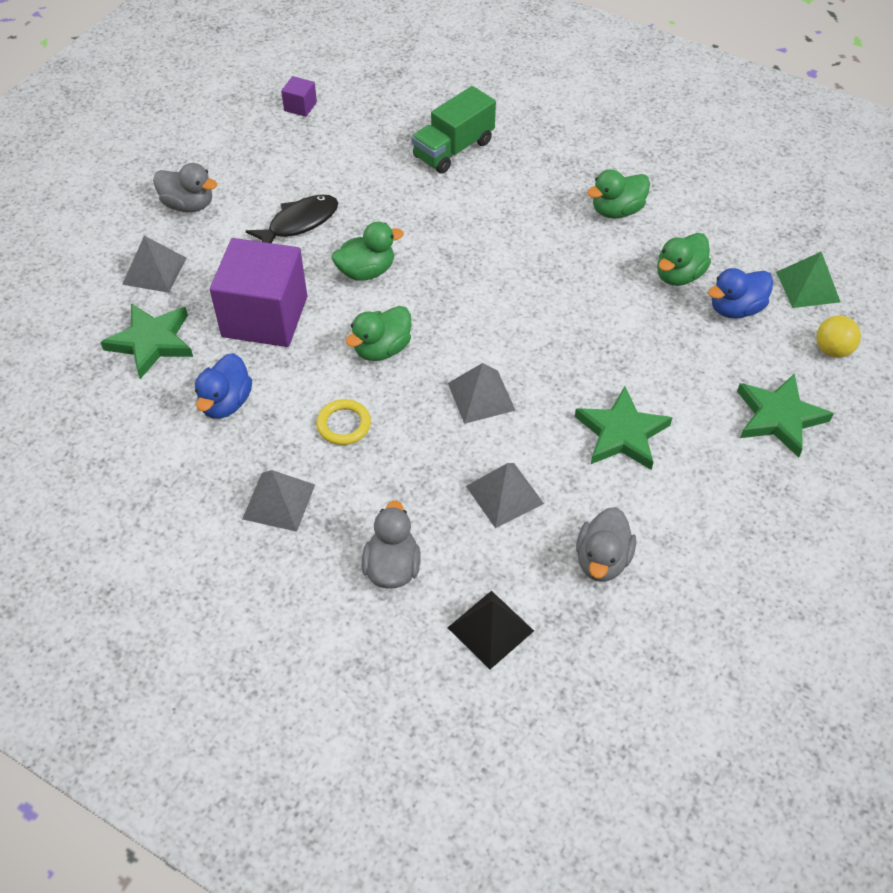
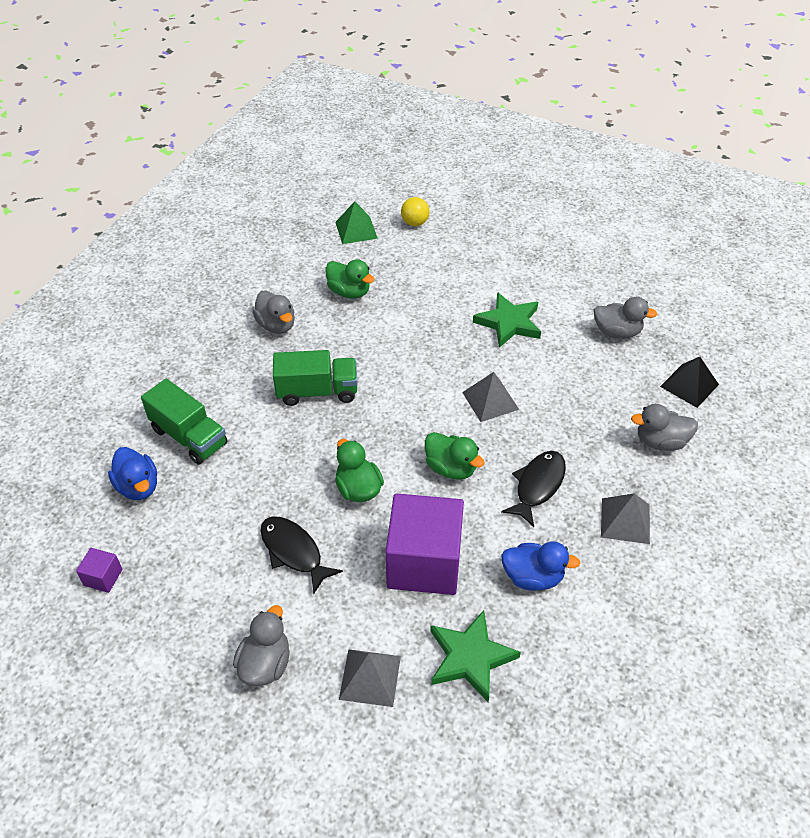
camera: 95 degrees left, 5 degrees down
(343, 424) = (537, 486): yellow ring -> black fish
(505, 495) = (579, 383): grey pyramid -> none
(508, 243) = (317, 391): none -> green truck
(617, 210) = (276, 325): green duck -> grey duck
(735, 308) = (381, 265): blue duck -> blue duck (138, 487)
(779, 417) = (478, 249): green star -> none

